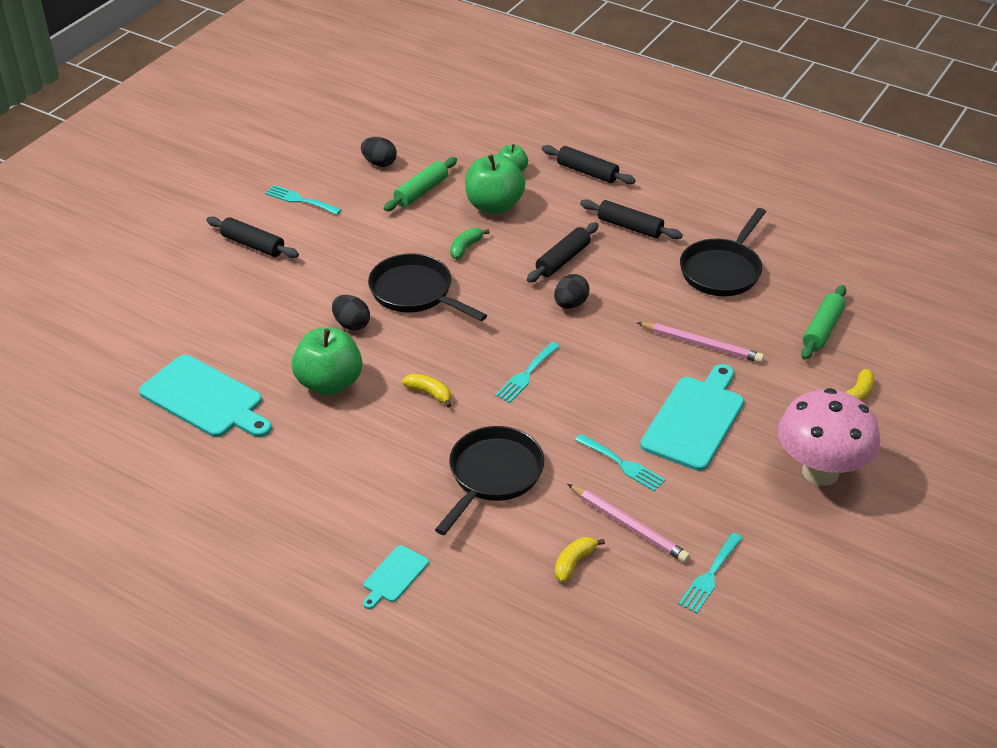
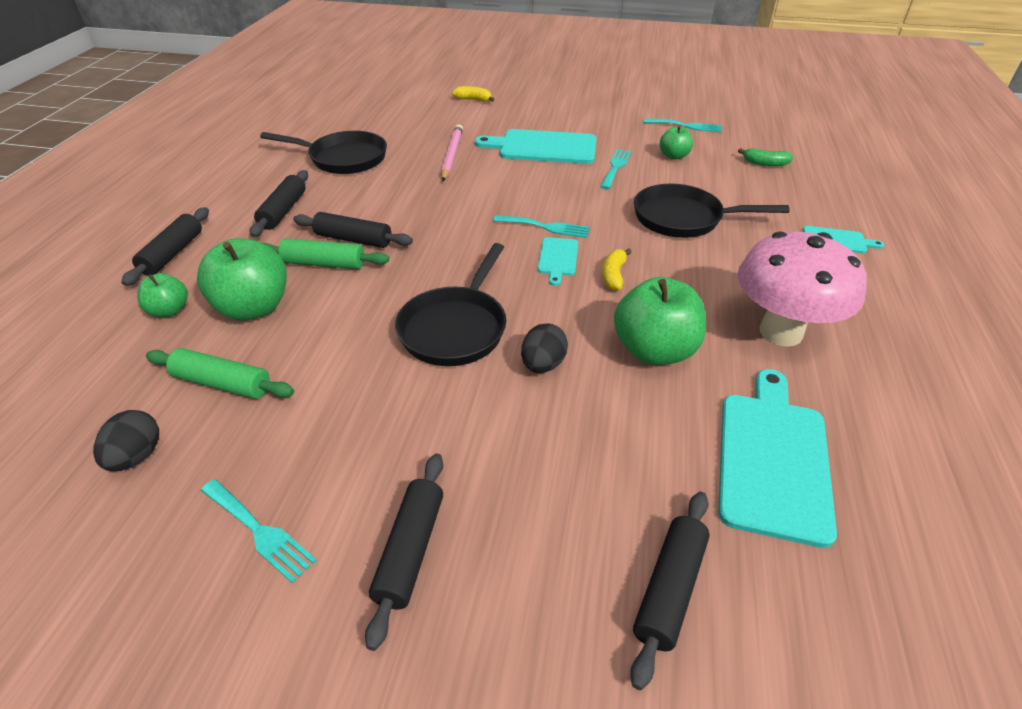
camera: 110 degrees left, 0 degrees up
(166, 323) = (669, 589): none -> black rolling pin
(300, 200) = (259, 531): turquoise fork -> turquoise fork turned 60 degrees counterclockwise
(466, 247) = (350, 310): green banana -> green banana (765, 163)
(472, 368) = (558, 258): none -> turquoise cutting board
(570, 304) = (427, 222): black egg -> none
(574, 563) = (730, 170): yellow banana -> none
(629, 526) = (674, 156): pink pencil -> green apple
(820, 472) = (560, 104): pink mushroom -> pink mushroom (781, 332)
(822, 329) = (406, 115): green rolling pin -> green rolling pin (324, 264)

